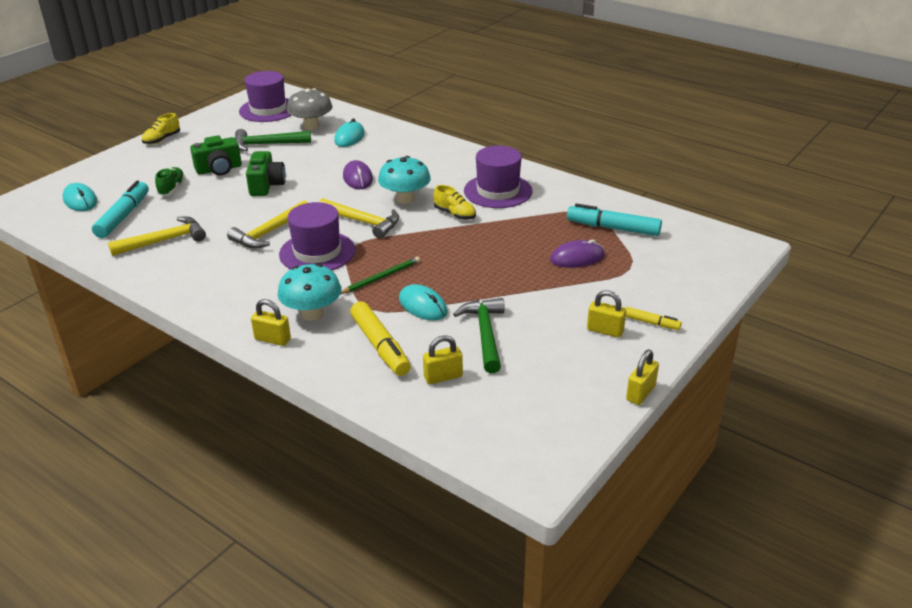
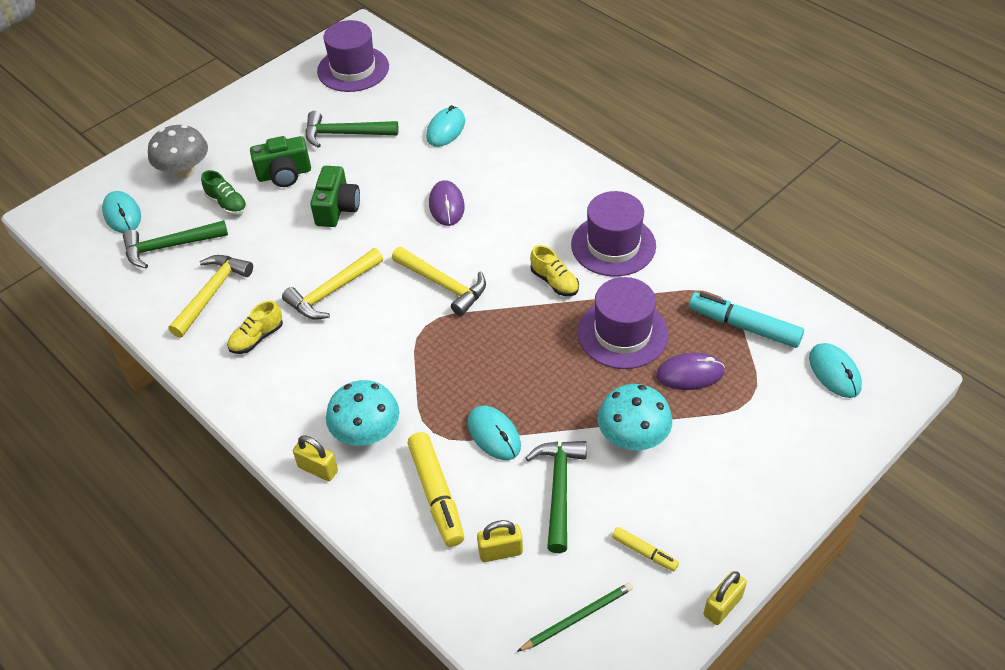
camera: 10 degrees right, 15 degrees up
(124, 216) = (169, 247): turquoise marker -> green hammer
(162, 139) = (222, 114): yellow shoe -> yellow shoe (257, 338)
(164, 240) = (212, 293): yellow hammer -> yellow hammer turned 45 degrees counterclockwise
(172, 189) = (227, 204): green shoe -> green shoe turned 120 degrees clockwise
(311, 126) = (402, 104): grey mushroom -> grey mushroom (184, 171)
(317, 252) = (383, 331): purple hat -> purple hat (622, 333)
(381, 277) = (452, 382): green pencil -> green pencil (577, 618)
(405, 199) = (498, 248): turquoise mushroom -> turquoise mushroom (633, 437)
(605, 330) = (700, 500): yellow padlock -> none
(651, 323) = (758, 494): yellow marker -> yellow marker (644, 552)
(691, 248) = (834, 372): none -> turquoise mouse

